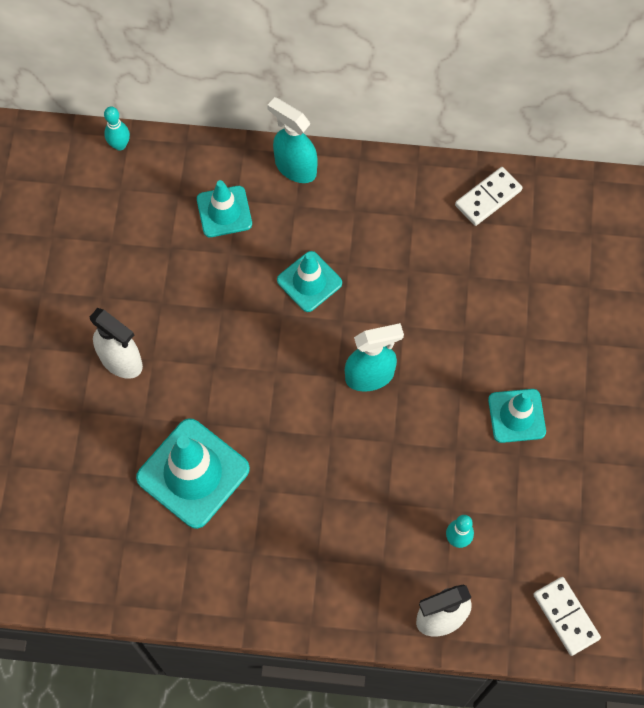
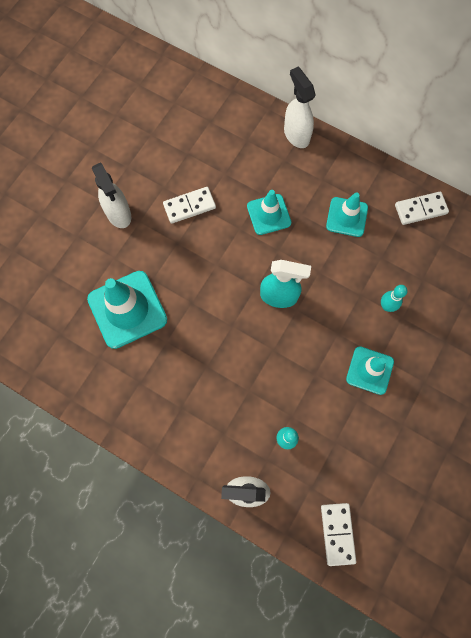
camera: 25 degrees right, 5 degrees up
(120, 145) = (188, 74): turquoise bowling pin -> turquoise bowling pin (386, 306)
(206, 313) = (189, 206): none -> white domino
(224, 211) = (234, 144): turquoise traffic cone -> turquoise traffic cone (346, 217)
(295, 167) = (296, 135): turquoise spray bottle -> white spray bottle

